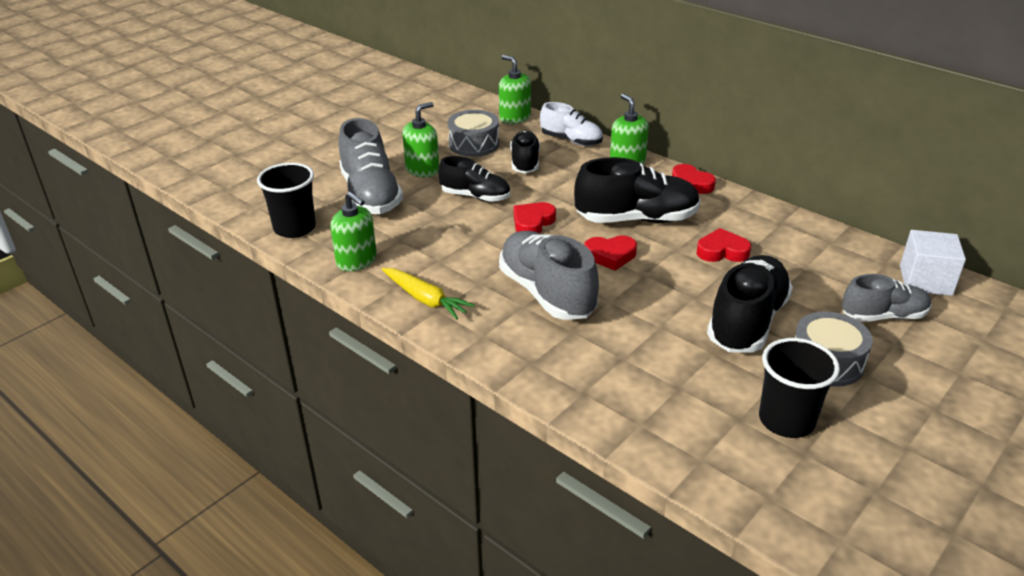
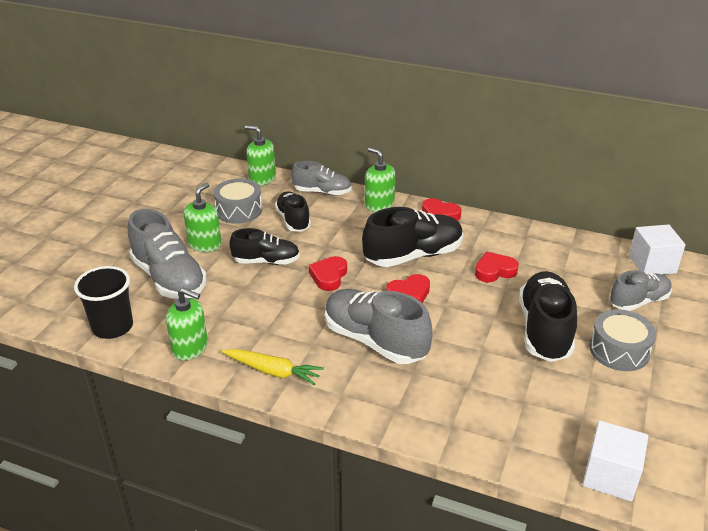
camera: 20 degrees left, 0 degrees up
(571, 140) = (322, 192): white shoe -> grey shoe
(738, 485) = (610, 476): none -> white cube
(786, 420) = (616, 409): black cup -> none

